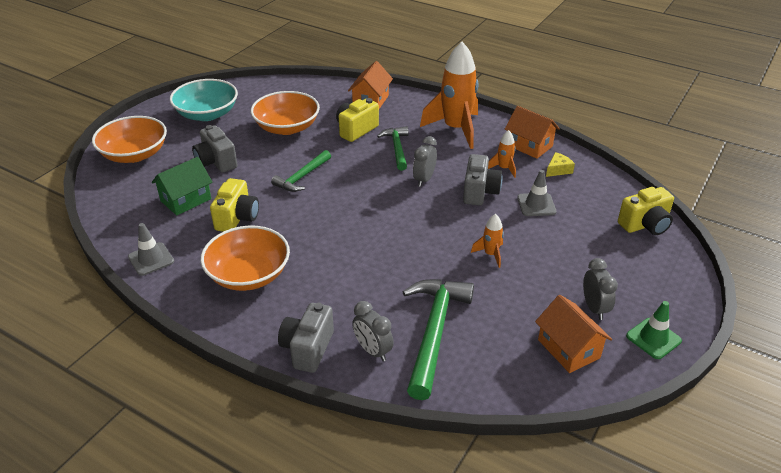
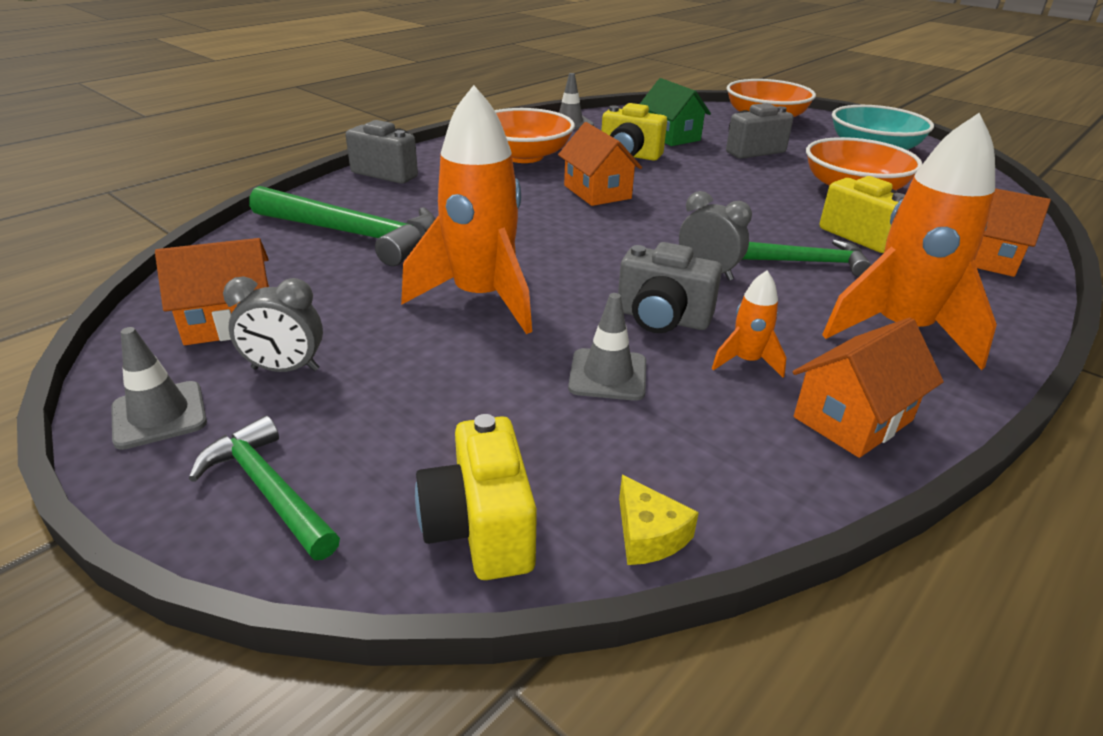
camera: 100 degrees right, 5 degrees down
(302, 177) = (716, 191): green hammer -> green hammer (268, 490)
(319, 227) = (597, 192): none -> orange house
(373, 351) = (356, 200): grey clock -> none
(490, 254) = (481, 298): orange rocket -> orange rocket, size x2.24
(558, 170) = (744, 440): yellow cheese -> yellow cheese (648, 535)
(653, 338) = (159, 415): green traffic cone -> grey traffic cone

